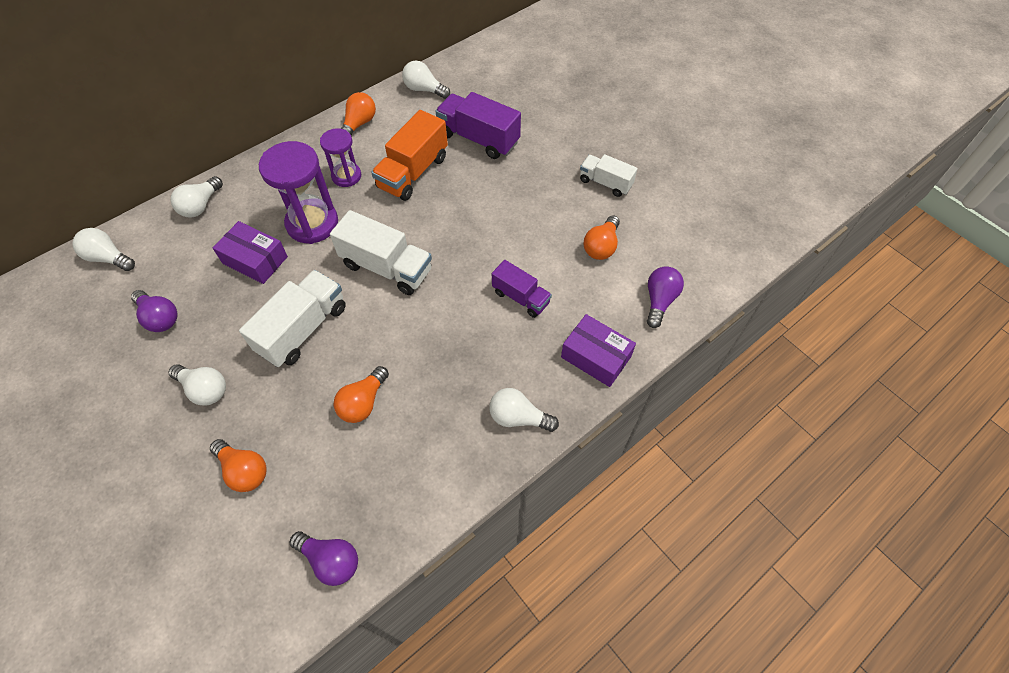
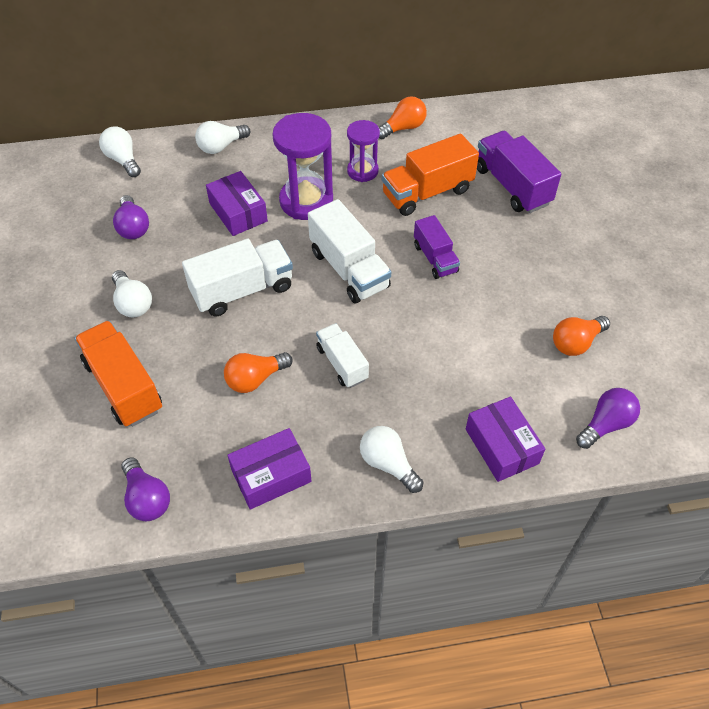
camera: 30 degrees right, 5 degrees down
(244, 470) = (123, 386): orange light bulb -> orange truck
(424, 89) = (486, 119): white light bulb -> none
(428, 479) = (271, 475): none -> purple box
(521, 297) = (460, 354): purple truck -> purple truck (435, 258)
(605, 183) = (621, 282): white truck -> white truck (342, 363)

